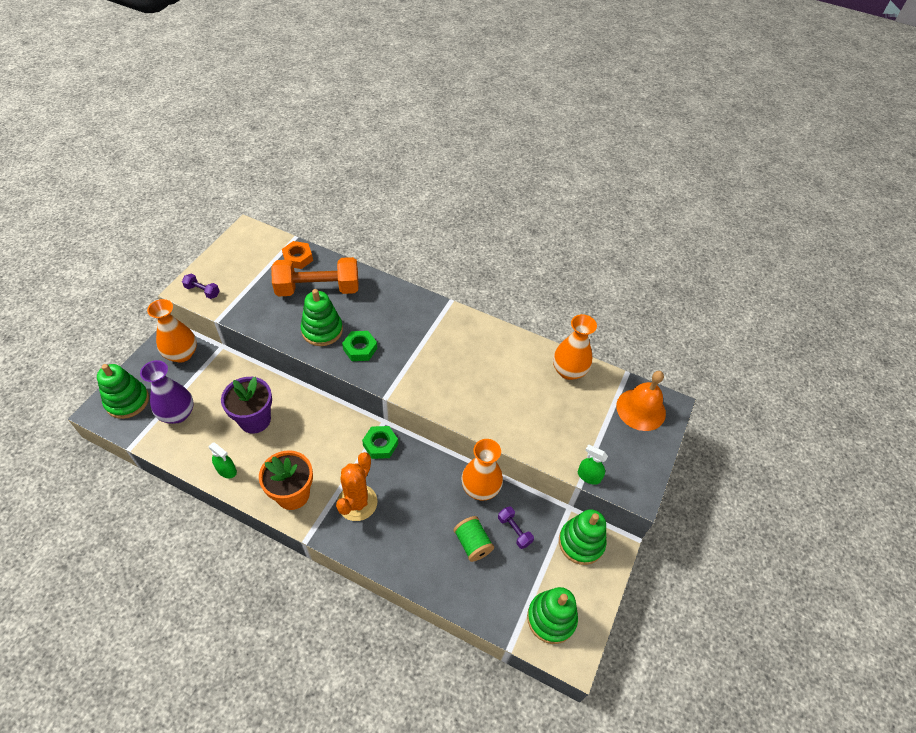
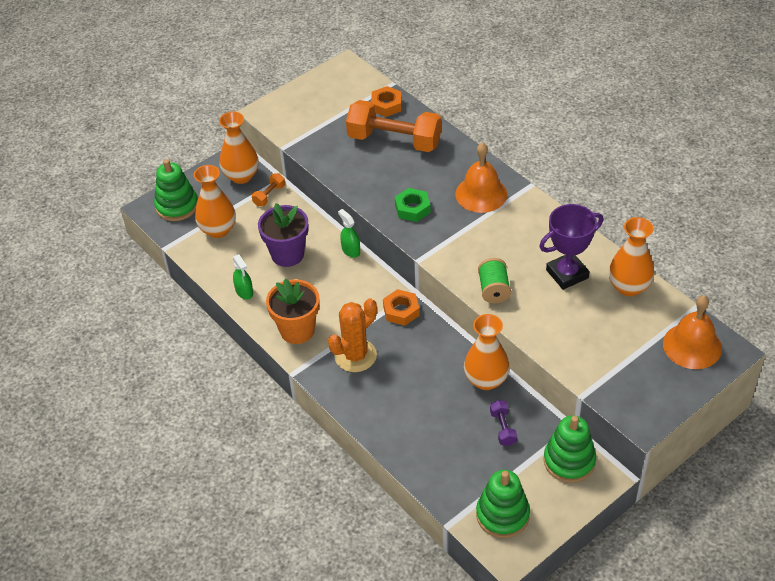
camera: 30 degrees right, 5 degrees down
(178, 414) = (218, 230): purple vase -> orange vase
(202, 291) = (279, 117): purple dumbbell -> none
(216, 366) = (269, 195): none -> orange dumbbell
(322, 330) = (381, 181): green stacking toy -> none
(380, 444) = (401, 311): green nut -> orange nut
(413, 319) = (481, 194): none -> orange bell
(472, 543) = (454, 426): green spool -> green spool (493, 290)
(515, 373) = (567, 274): none -> purple trophy
(588, 476) = (596, 391): green spray bottle -> green spray bottle (351, 250)

